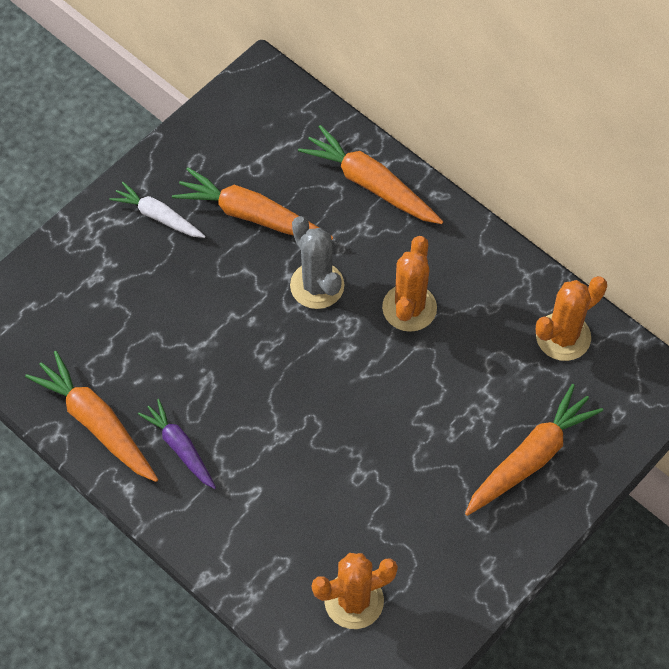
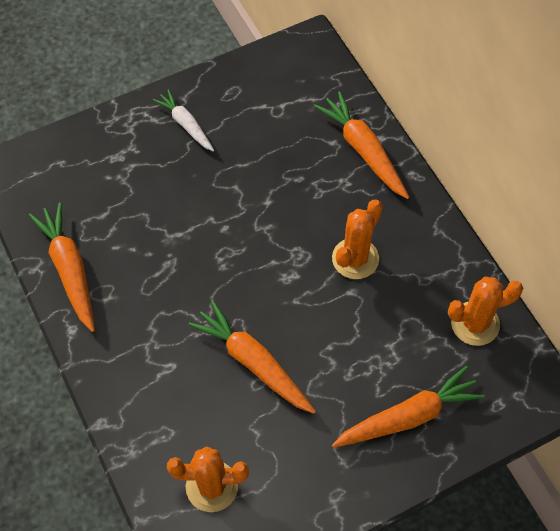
camera: 20 degrees right, 0 degrees up
(180, 448) = (125, 311): purple carrot -> none
(251, 215) = (258, 146): orange carrot -> orange carrot (253, 363)
(317, 285) = (287, 217): grey cactus -> none

